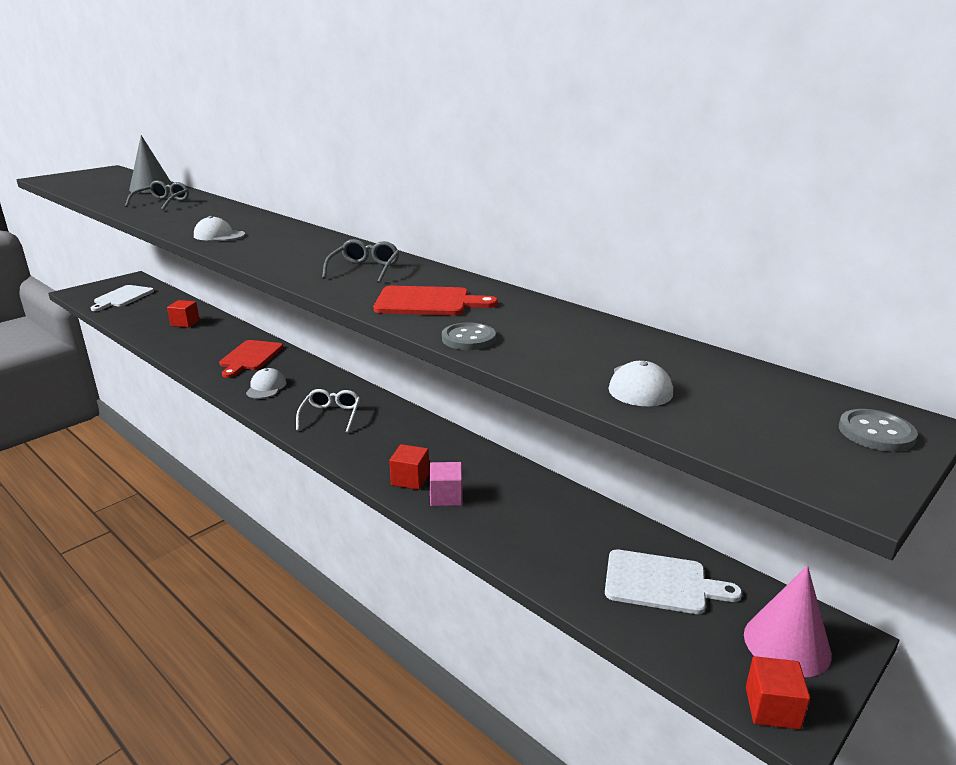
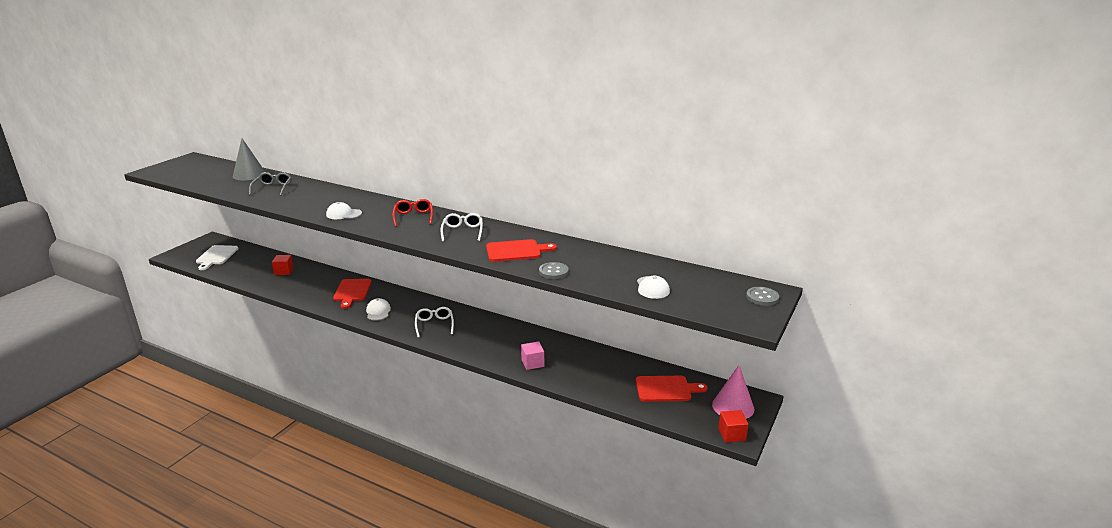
camera: 15 degrees left, 0 degrees up
(310, 246) = (413, 217): none -> red glasses
(364, 269) = (462, 232): grey glasses -> white glasses
(410, 479) = (506, 356): red cube -> none
(661, 583) = (666, 389): white cutting board -> red cutting board

